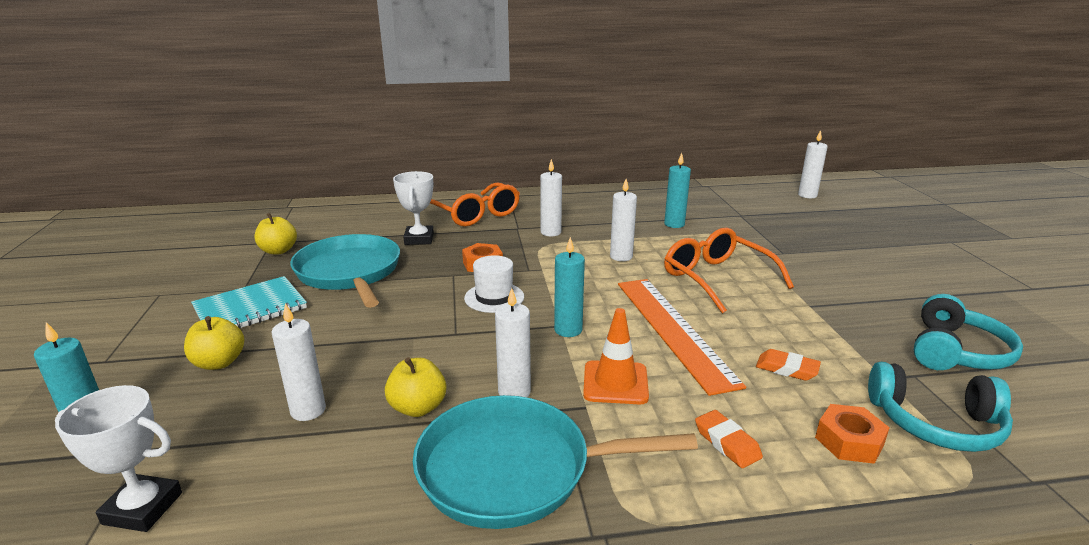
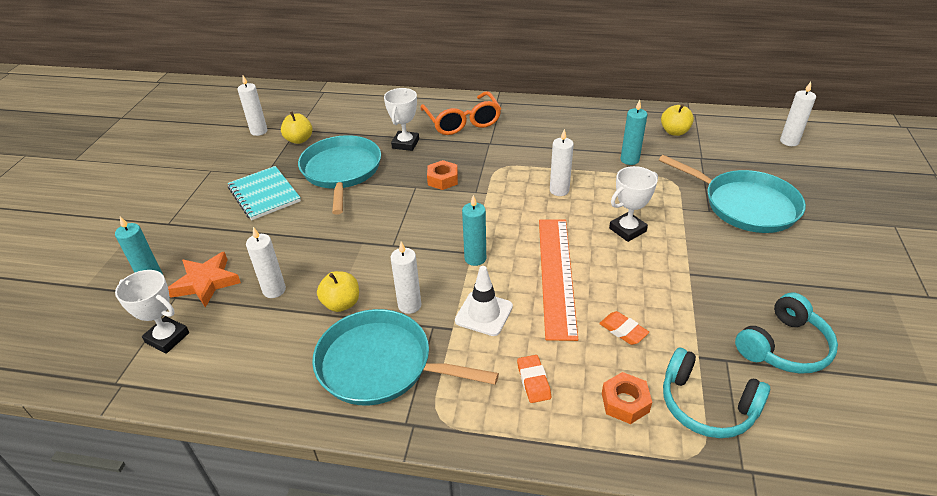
camera: 20 degrees right, 15 degrees up
(191, 421) = (206, 282): none -> orange star
(219, 362) = (233, 239): yellow apple -> yellow apple (674, 132)
(250, 308) = (264, 194): turquoise notebook -> turquoise notebook turned 75 degrees clockwise
(494, 297) = (435, 216): white hat -> none
(550, 232) = (514, 153): white candle -> white candle (259, 131)
(615, 383) = (484, 313): orange traffic cone -> white traffic cone
(717, 279) = (627, 230): orange glasses -> white trophy
(812, 244) = (745, 205): none -> turquoise pan

